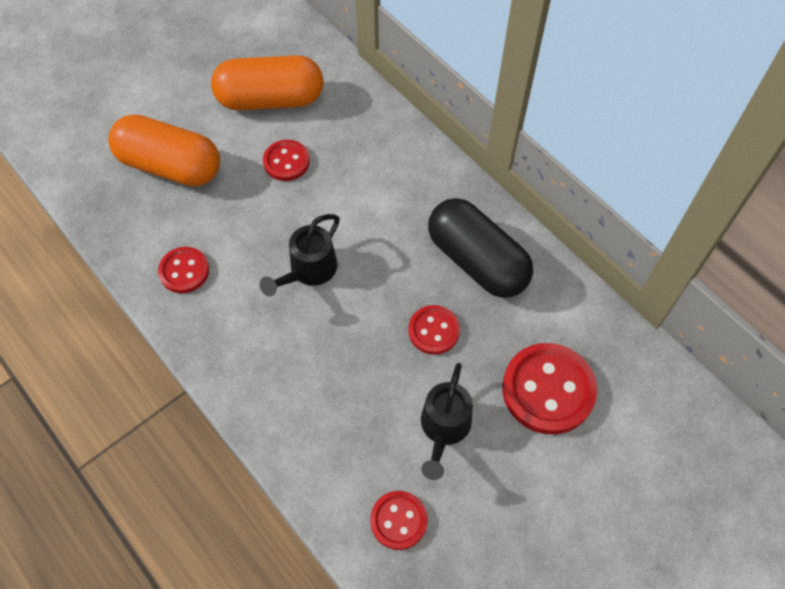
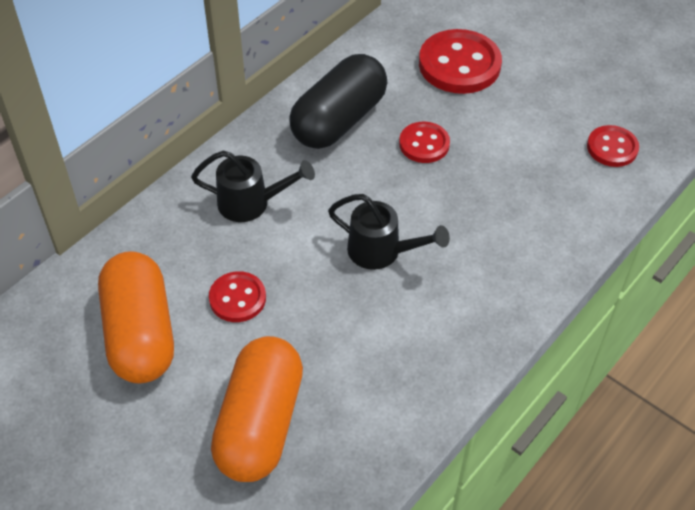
camera: 100 degrees left, 10 degrees down
(184, 271) = (409, 369): red button -> none
(444, 428) = (518, 127): black watering can -> black watering can (251, 203)

